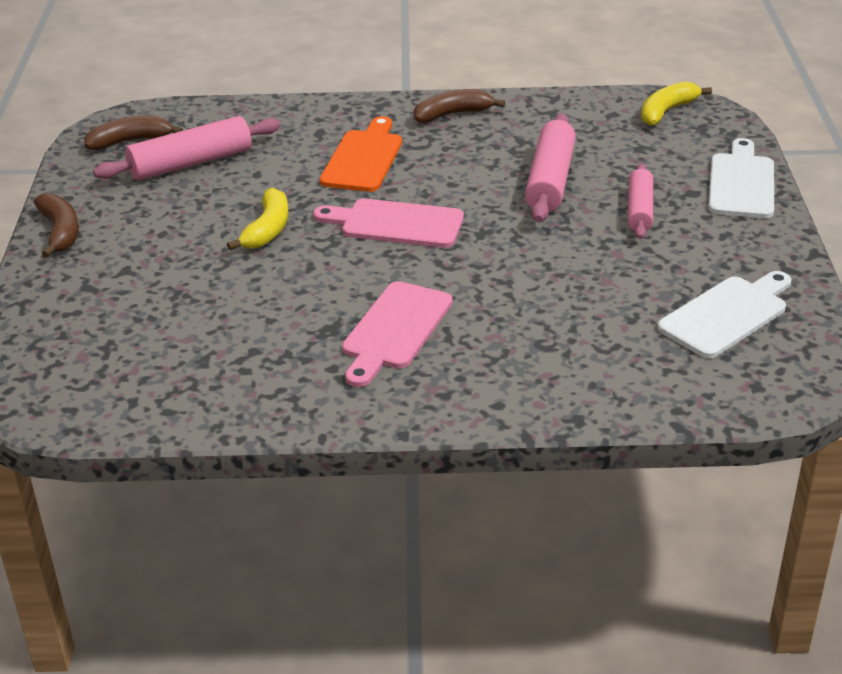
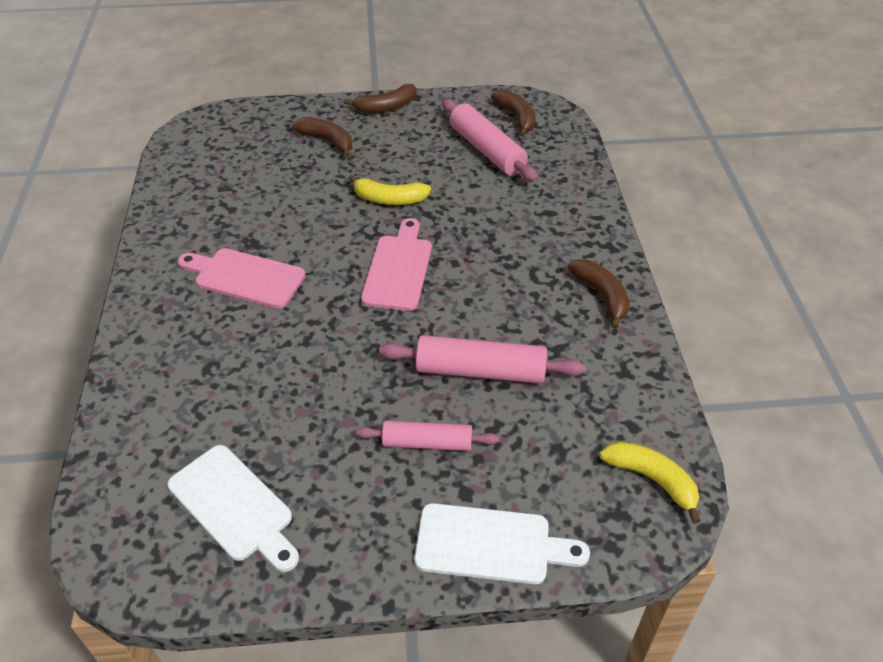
camera: 85 degrees right, 10 degrees up
(122, 278) = (327, 141): none -> brown banana
(363, 158) = (506, 242): orange cutting board -> none

